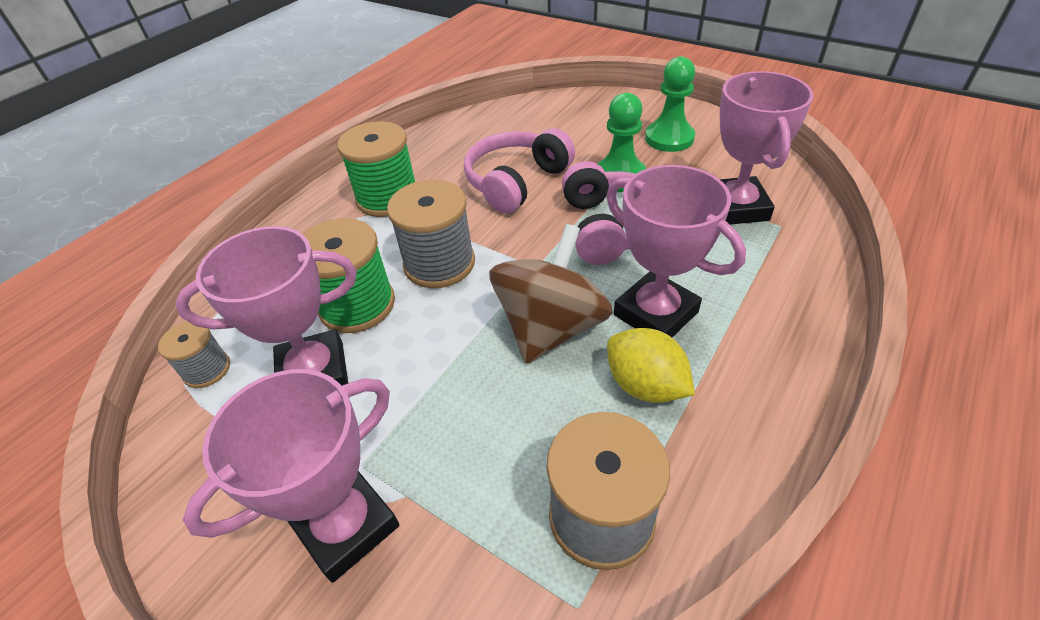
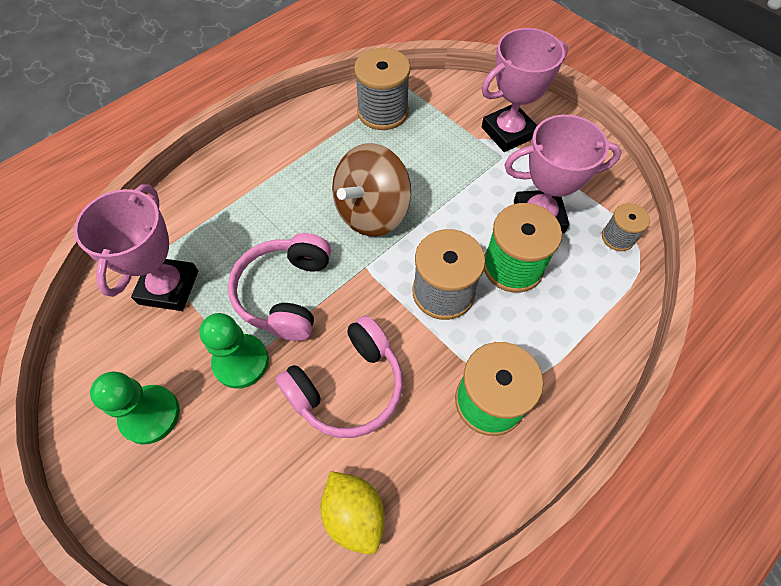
camera: 170 degrees left, 15 degrees up
(645, 385) = (330, 163): yellow lemon -> yellow lemon (354, 514)
(655, 313) = (297, 205): pink trophy -> none

